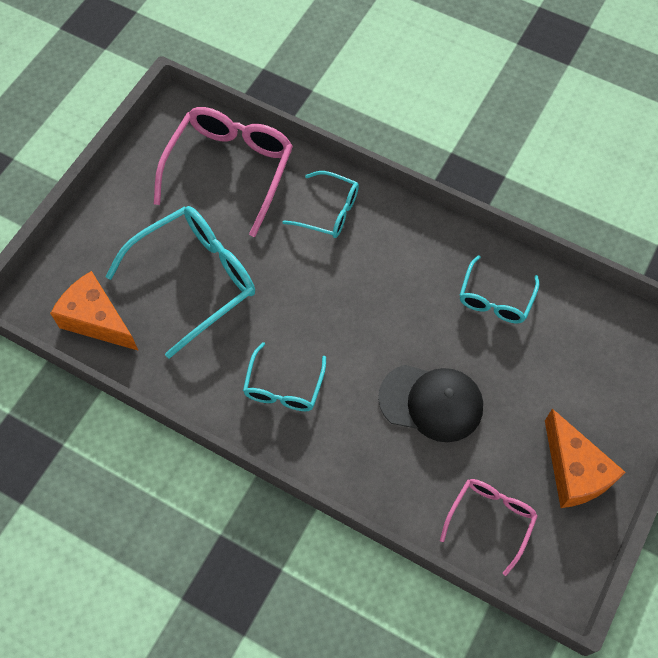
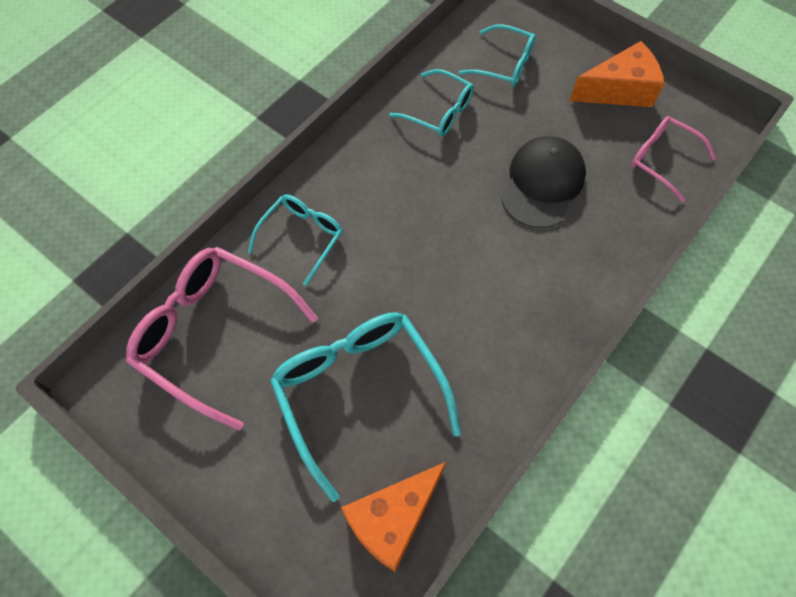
camera: 80 degrees left, 0 degrees up
(283, 387) = (510, 314): turquoise glasses -> turquoise glasses (504, 64)

